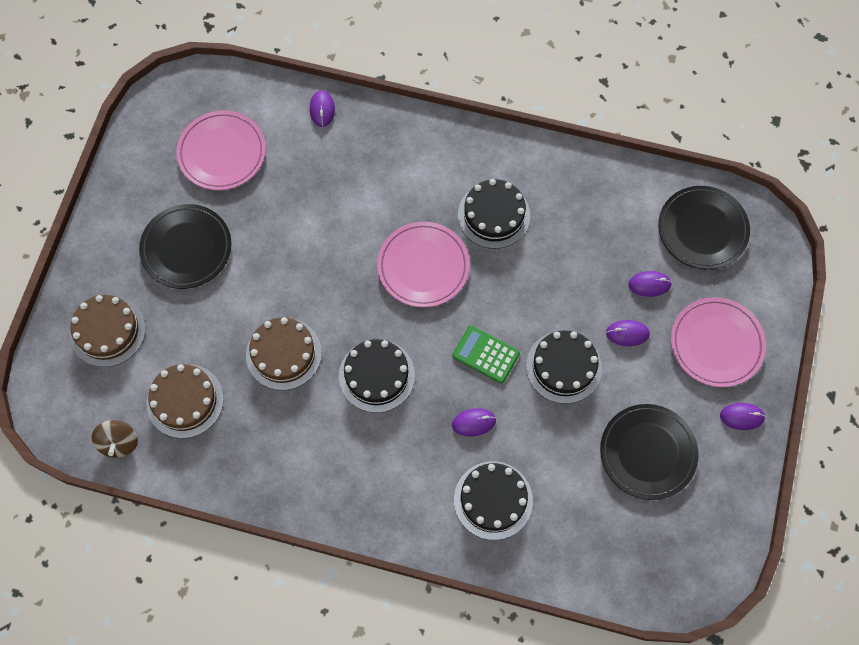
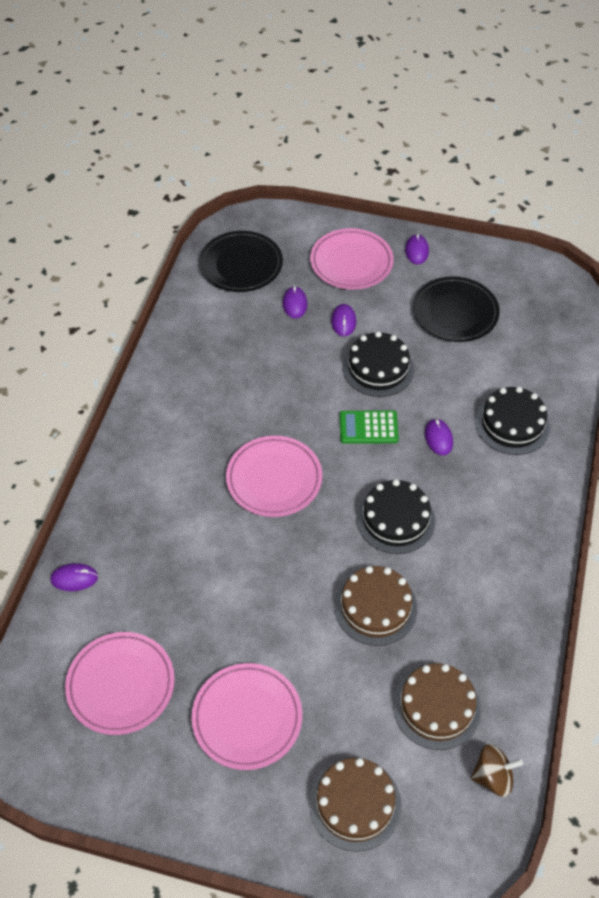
camera: 90 degrees left, 15 degrees down
(186, 248) = (247, 718): black plate -> pink plate
(486, 354) = (368, 427): green calculator -> green calculator turned 60 degrees clockwise
(494, 215) = (218, 419): black cake -> none

